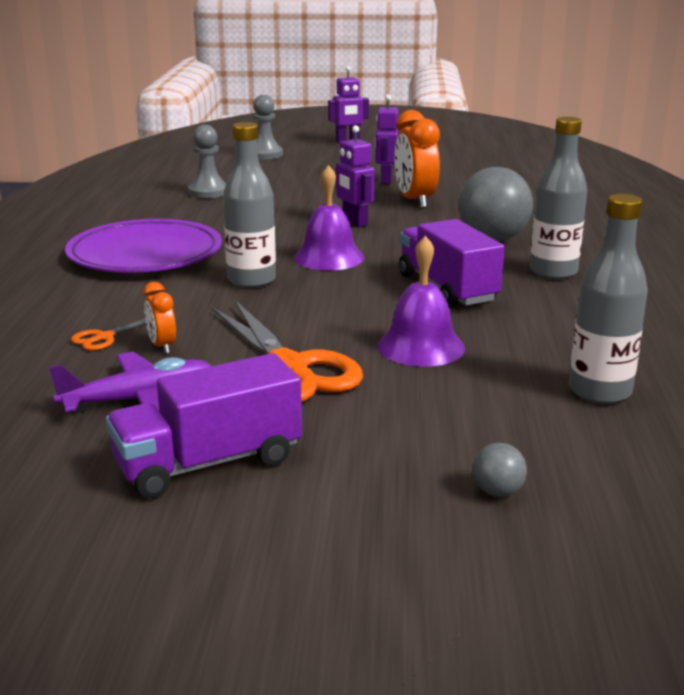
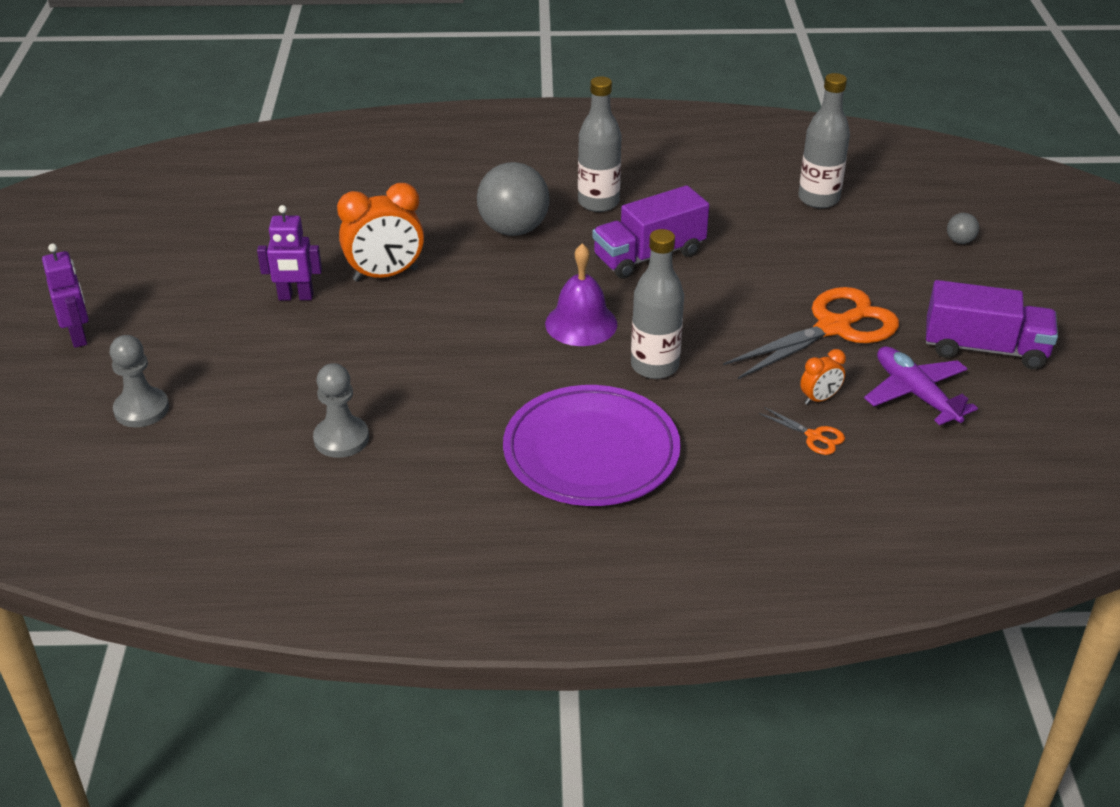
camera: 95 degrees left, 15 degrees up
(208, 463) = (984, 348): purple truck -> purple truck turned 45 degrees counterclockwise
(354, 222) = (466, 313): purple robot -> none
(420, 346) = (773, 268): purple bell -> none

